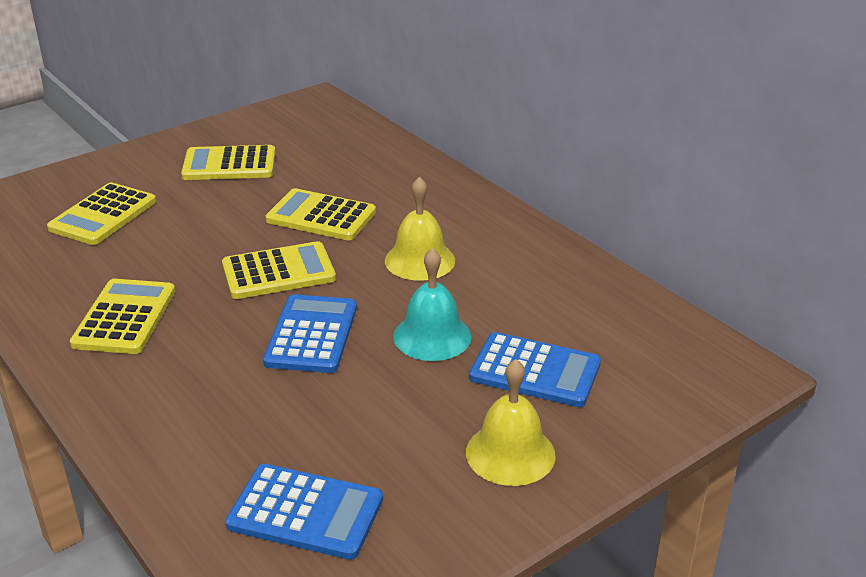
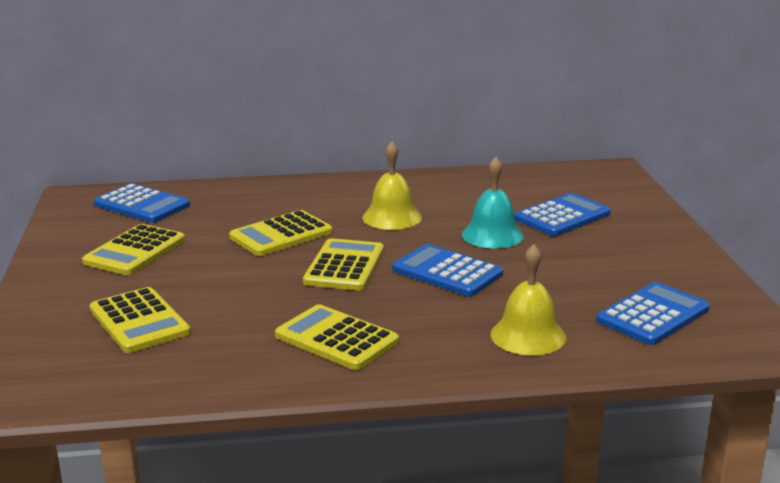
camera: 60 degrees left, 10 degrees down
(325, 132) = (142, 205): none -> blue calculator
(510, 453) = (639, 243): yellow bell -> yellow bell (528, 335)

